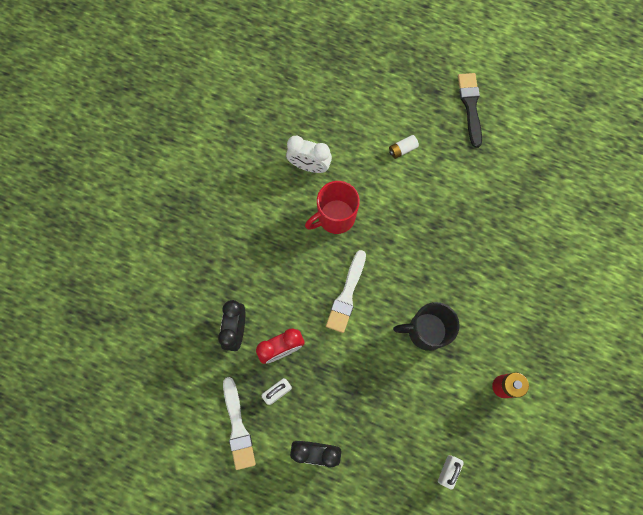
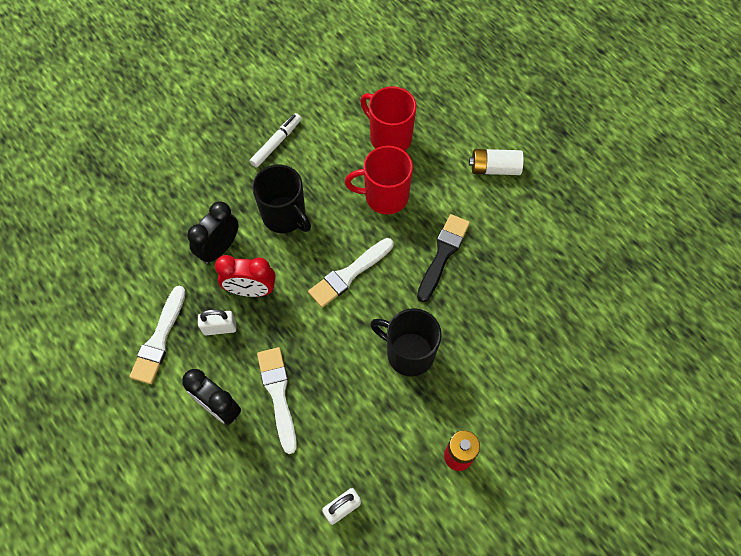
camera: 30 degrees right, 10 degrees down
(224, 218) = (276, 143): none -> white marker
(269, 275) = (285, 216): none -> black mug
(309, 166) = (389, 138): white clock -> red mug
(352, 416) = (278, 394): none -> white brush
(402, 149) = (494, 168): white battery -> white battery, size x1.53
(470, 106) = (593, 163): black brush -> black brush (443, 254)

